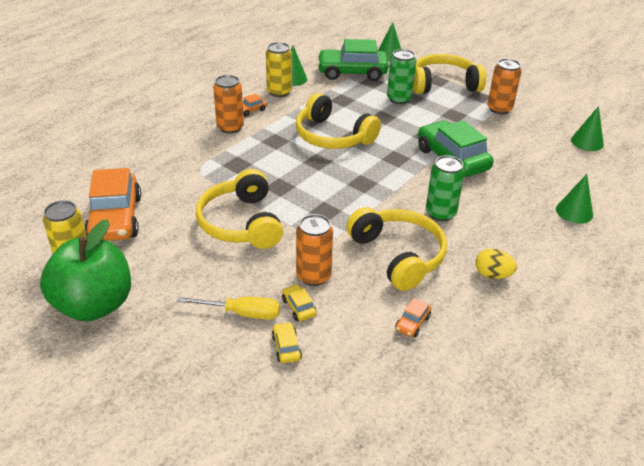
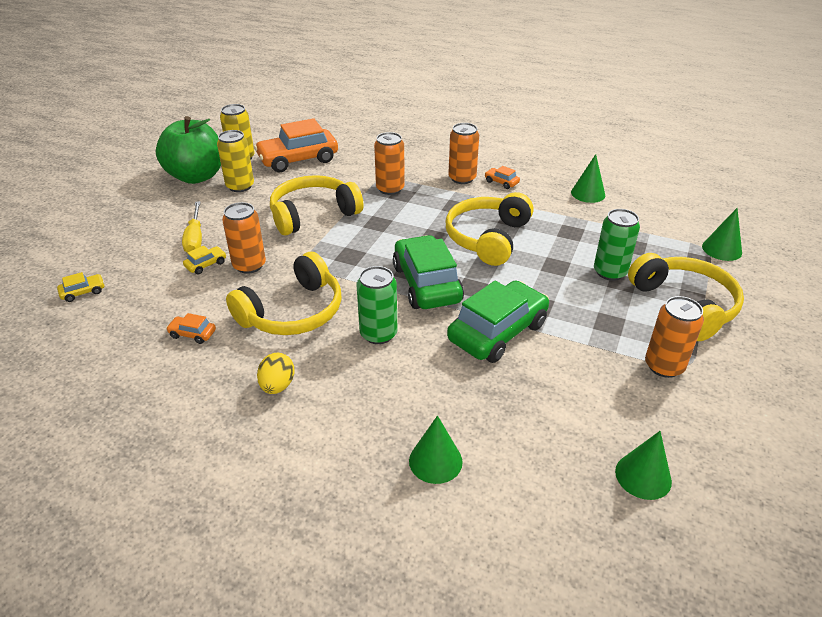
camera: 75 degrees right, 0 degrees up
(222, 169) = (390, 189): none -> orange can
(279, 92) = (552, 191): yellow can -> yellow can (240, 186)
(286, 347) = (156, 267): yellow car -> yellow car (83, 292)
(352, 72) = (642, 228): green car -> green car (426, 284)

